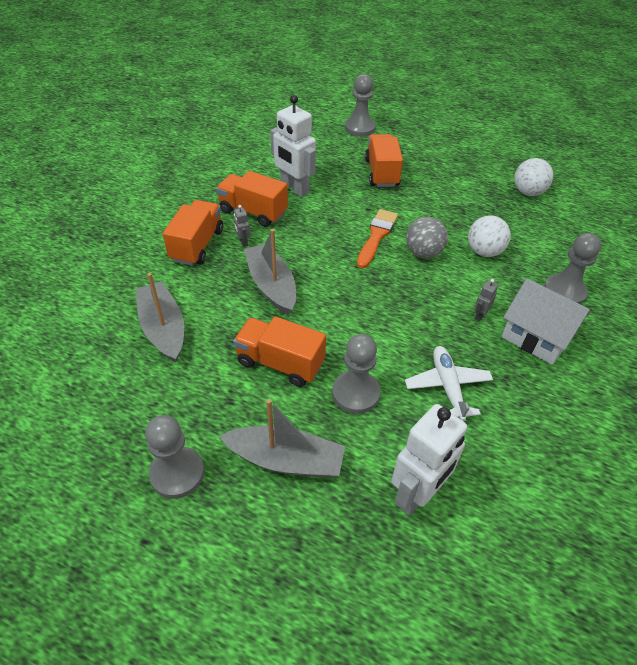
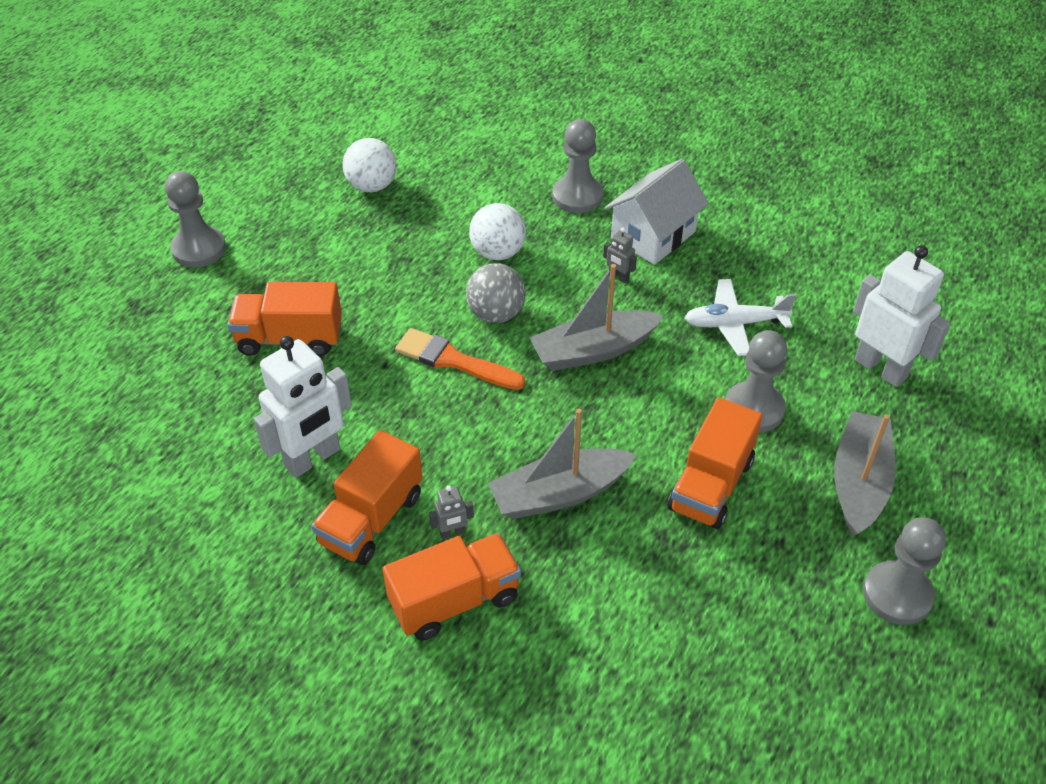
camera: 85 degrees left, 0 degrees up
(163, 328) = (652, 634): grey boat -> grey boat (593, 350)
(197, 245) = (454, 600): orange truck -> orange truck turned 135 degrees clockwise
(359, 128) = (140, 355): grey pawn -> grey pawn (199, 249)

